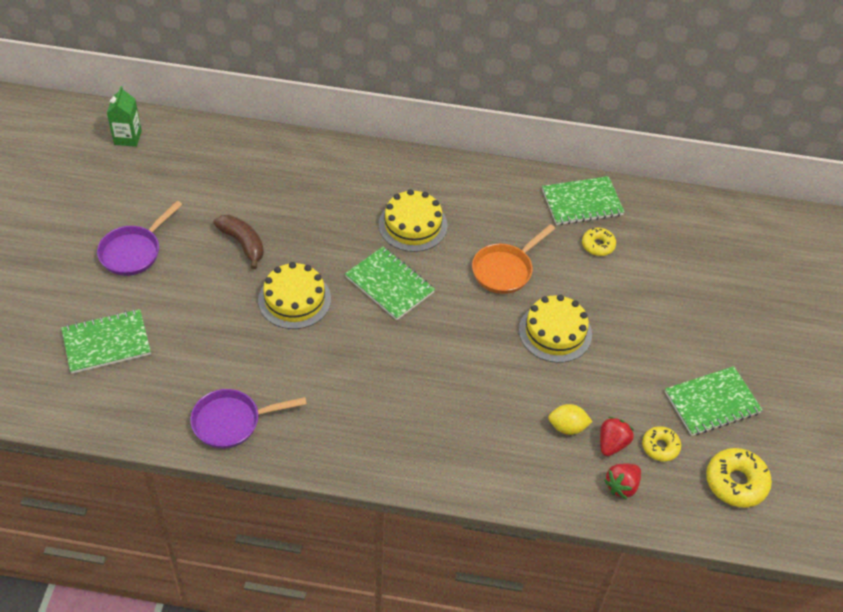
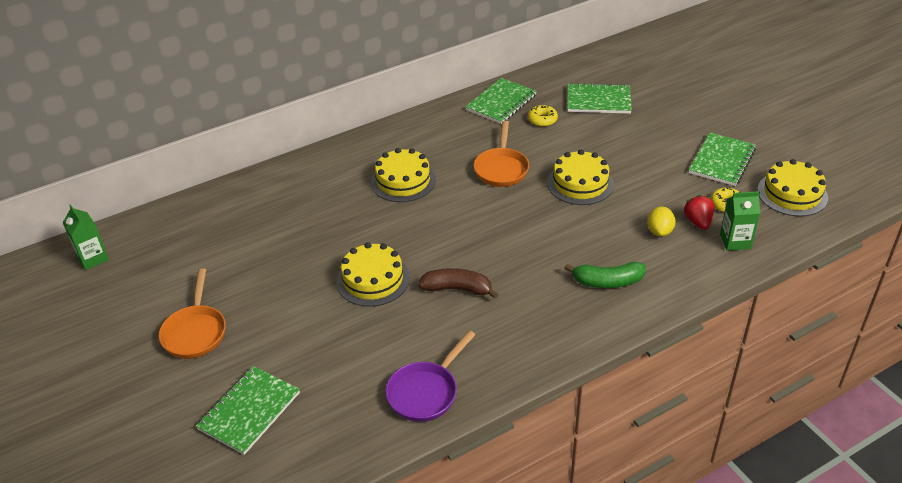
camera: 35 degrees left, 10 degrees down
(134, 251) = (195, 332): purple pan -> orange pan
(242, 243) = (285, 270): brown banana -> brown banana (457, 289)
(389, 284) = (433, 226): green notebook -> green notebook (598, 100)
(468, 438) = (608, 281): none -> green banana
(567, 427) = (659, 231): yellow lemon -> yellow lemon turned 45 degrees counterclockwise
(622, 486) = (735, 241): red strawberry -> green carton
(736, 482) = (792, 194): yellow donut -> yellow cake

